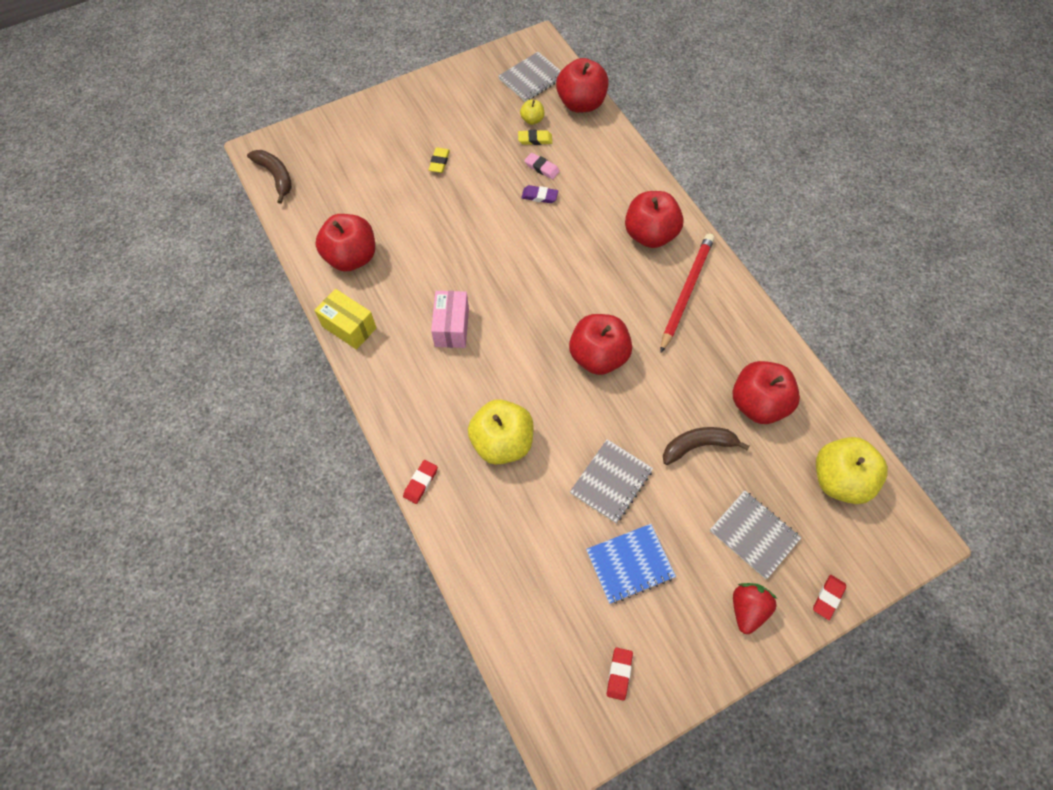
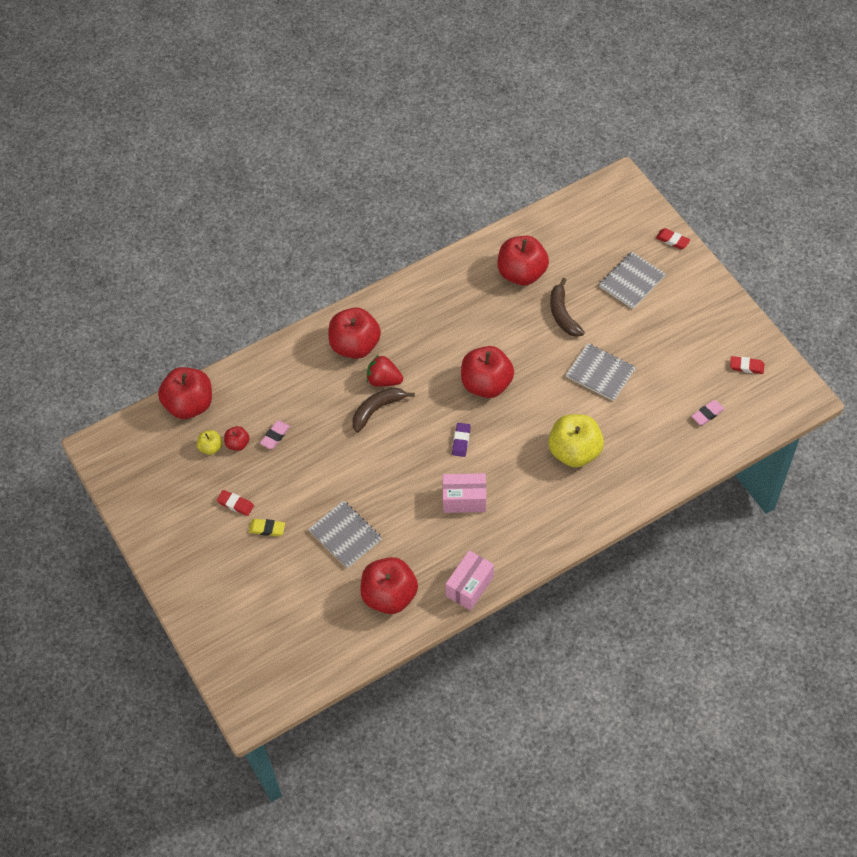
camera: 90 degrees left, 5 degrees down
(276, 176) = (286, 686): brown banana -> brown banana (377, 409)
(349, 327) = (469, 586): yellow box -> pink box
(420, 483) = (617, 509): red eraser -> red eraser (235, 504)
(531, 78) = (151, 451): grey notebook -> grey notebook (345, 535)
(535, 139) = (237, 444): yellow eraser -> red apple
(539, 196) = (311, 436): purple eraser -> purple eraser (461, 441)
(546, 608) = (707, 414): none -> pink eraser
(630, 564) = (665, 360): blue notebook -> none
(686, 292) = (416, 319): red pencil -> none
(747, 609) = (688, 288): red strawberry -> red strawberry (384, 380)
(839, 480) = (581, 226): yellow apple -> none

